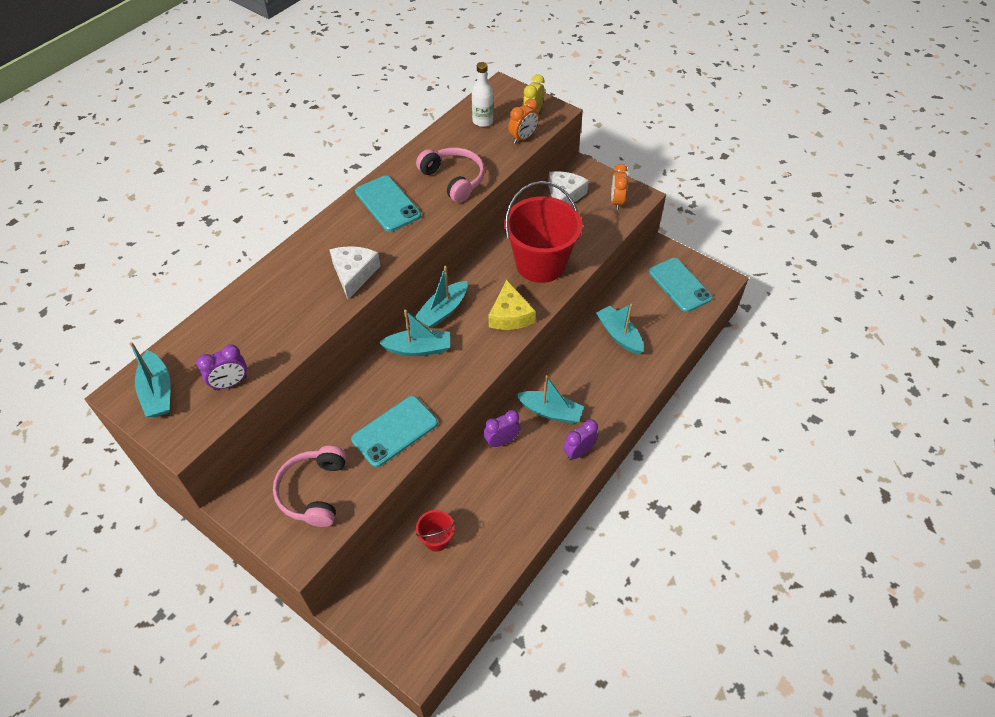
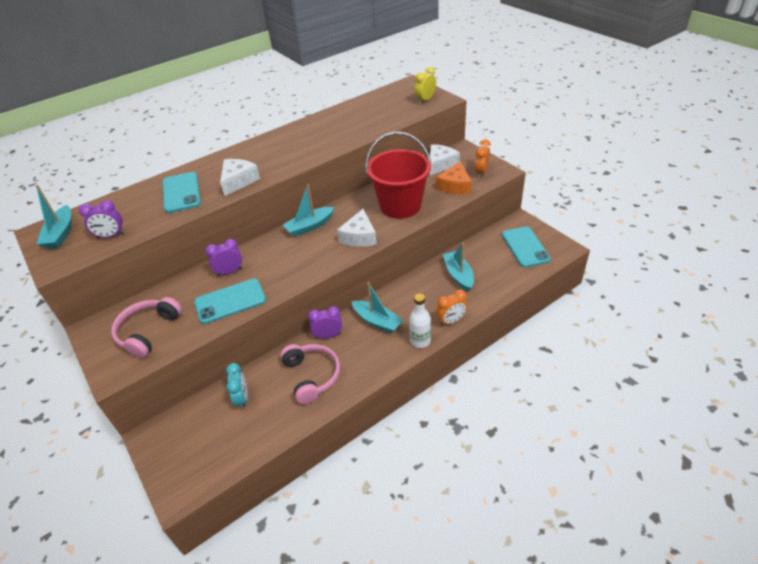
camera: 20 degrees right, 10 degrees down
(388, 204) = (288, 142): turquoise phone -> turquoise phone (181, 192)
(418, 349) = (278, 248): turquoise boat -> none
(436, 539) = (242, 398): red bucket -> turquoise clock
(454, 179) = (344, 133): pink headphones -> pink headphones (312, 376)
(483, 121) = (385, 101): white bottle -> white bottle (420, 341)
(510, 315) = (359, 236): yellow cheese -> white cheese
(523, 138) = (410, 113): orange clock -> orange clock (451, 321)
(578, 452) = (388, 355): purple clock -> purple clock (229, 272)
(593, 225) = (455, 186): none -> orange cheese

